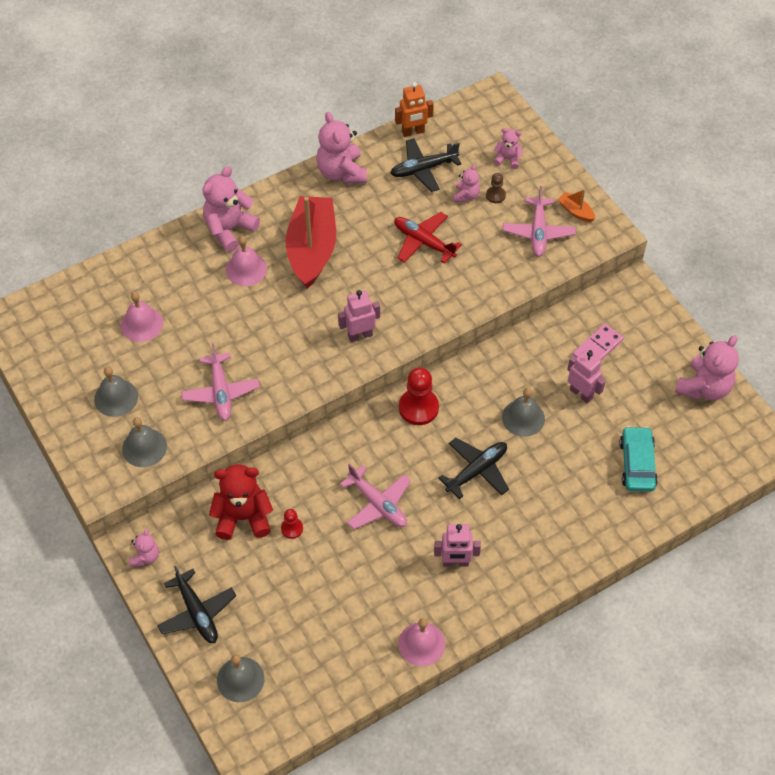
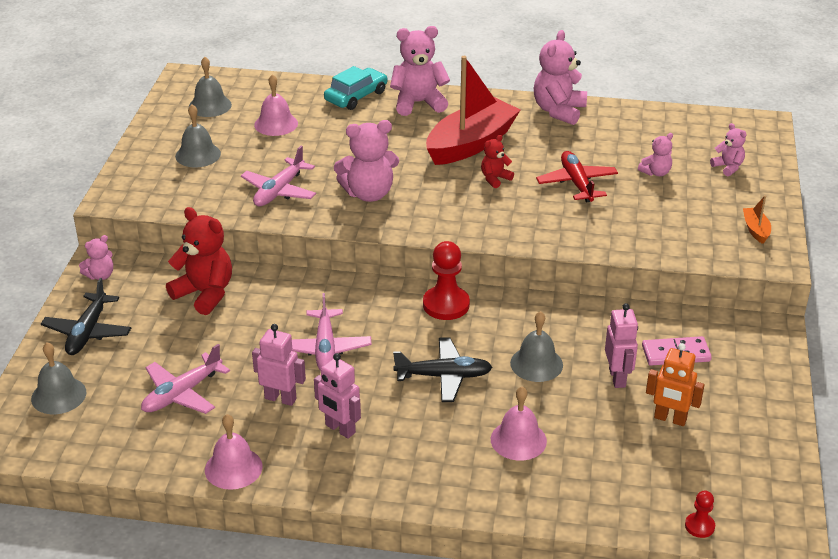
camera: 40 degrees right, 20 degrees down
(144, 447) = (177, 193): grey bell -> grey bell (210, 105)
(246, 269) = (400, 131): pink bell -> pink bell (518, 440)
(292, 528) = (233, 323): red pawn -> red pawn (699, 526)
(360, 335) = (441, 213): pink robot -> pink robot (280, 398)
(363, 275) = (495, 179): none -> red teddy bear
(413, 132) = (656, 114): orange robot -> orange robot (670, 419)
(423, 169) = (636, 140): black plane -> none
(495, 195) = (685, 185): brown pawn -> none
(538, 232) = (698, 226): pink plane -> pink plane (182, 394)
(637, 464) = (613, 462): turquoise car -> turquoise car (356, 96)
(704, 387) = (760, 444): pink teddy bear -> pink teddy bear (369, 194)

